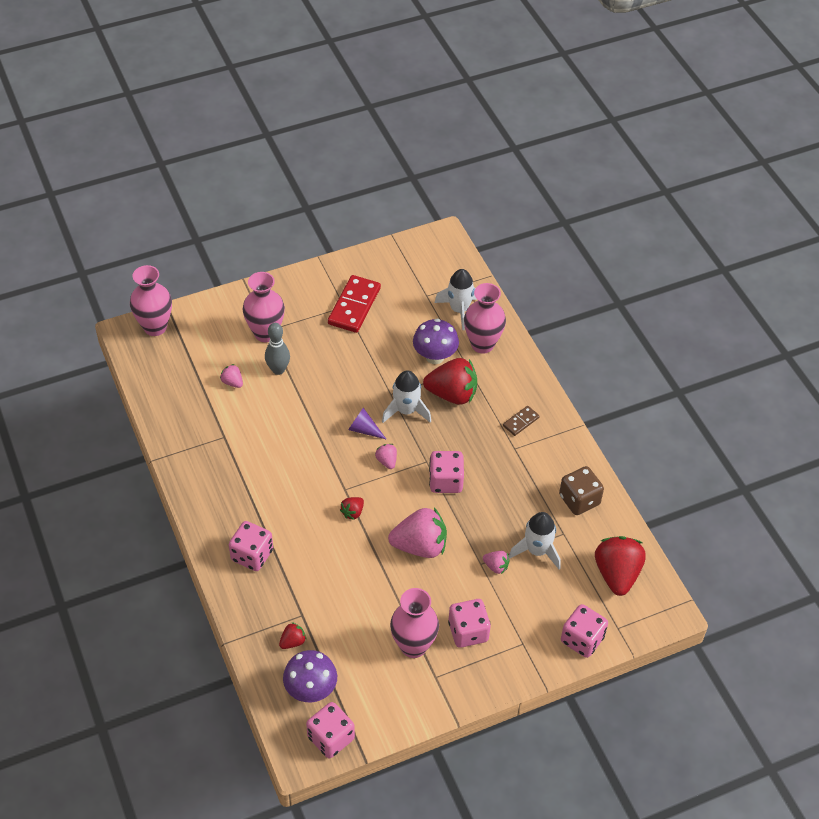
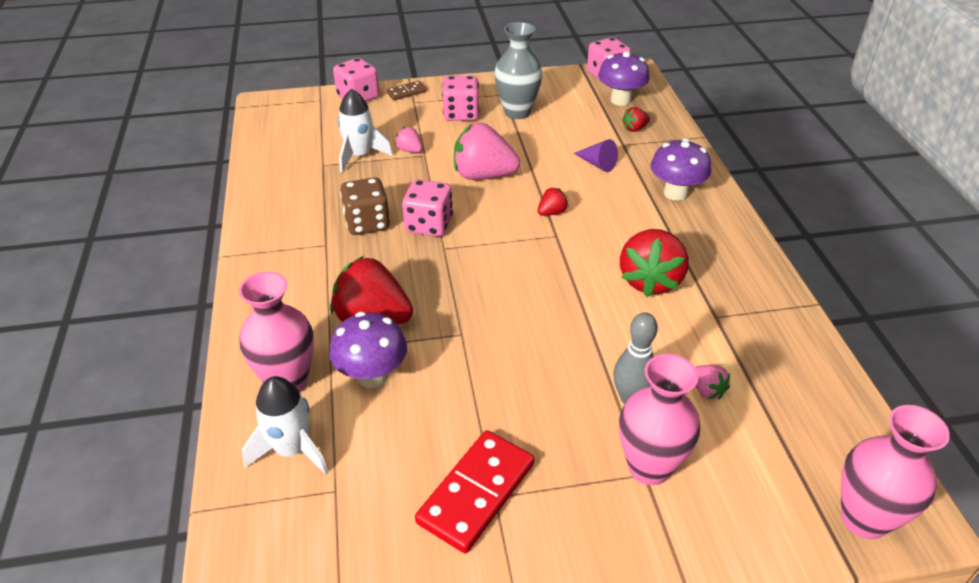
camera: 165 degrees left, 10 degrees down
(252, 555) = (675, 193): pink dice -> purple mushroom
(364, 429) = (514, 294): purple cone -> purple cone (597, 164)
(387, 461) = (494, 255): pink strawberry -> none
(406, 411) = (447, 308): white rocket -> none
(413, 646) = (517, 112): pink vase -> grey vase
(521, 422) = (299, 271): brown domino -> brown domino (406, 92)
(579, 500) = (284, 187): brown dice -> brown dice (367, 223)
(617, 574) = (292, 130): red strawberry -> red strawberry (650, 281)

